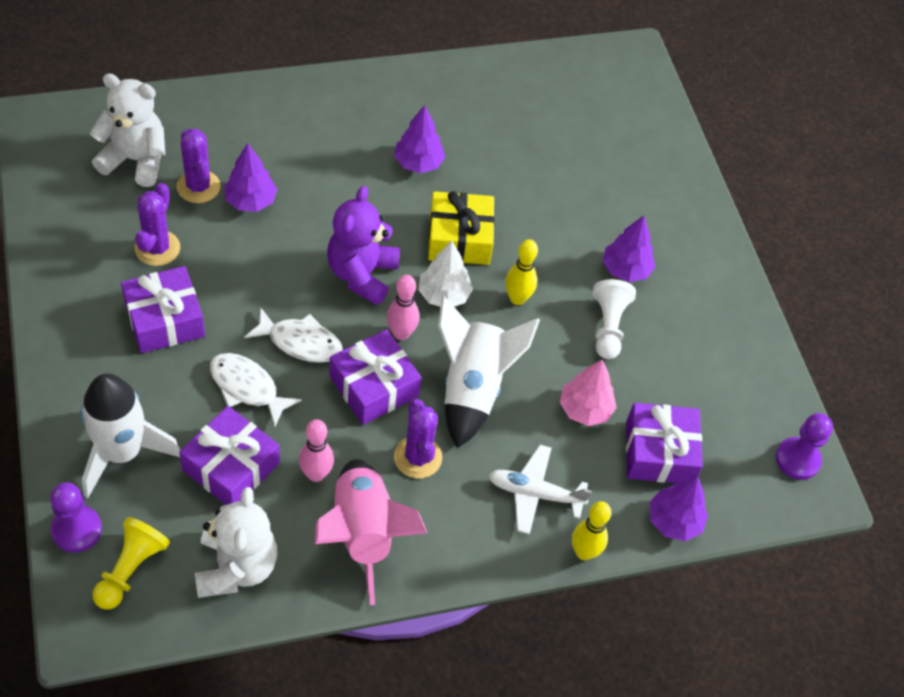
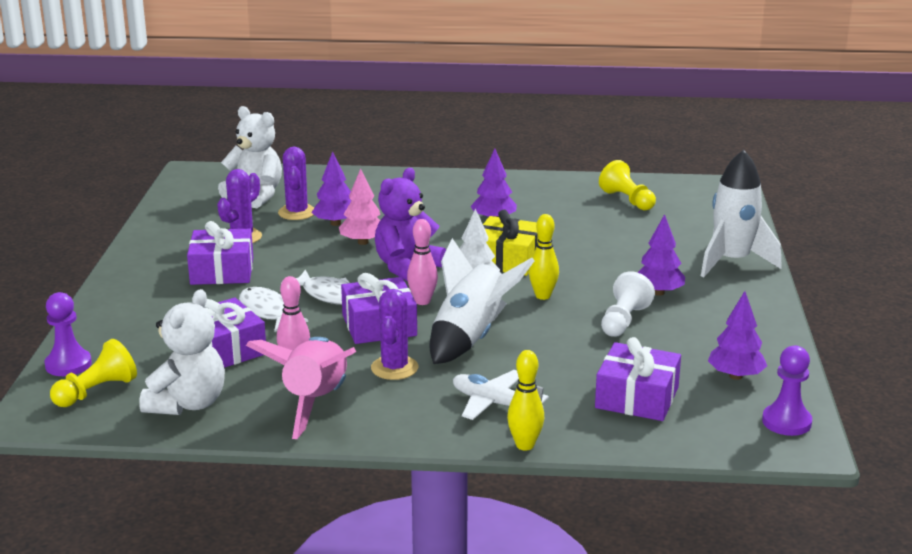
camera: 25 degrees right, 30 degrees down
(122, 453) = (136, 331): white rocket -> white rocket (732, 262)
(543, 100) = (627, 200): none -> yellow pawn
(585, 409) = (574, 363): pink tree -> pink tree (363, 242)
(674, 521) = (630, 440): purple tree -> purple tree (735, 376)

